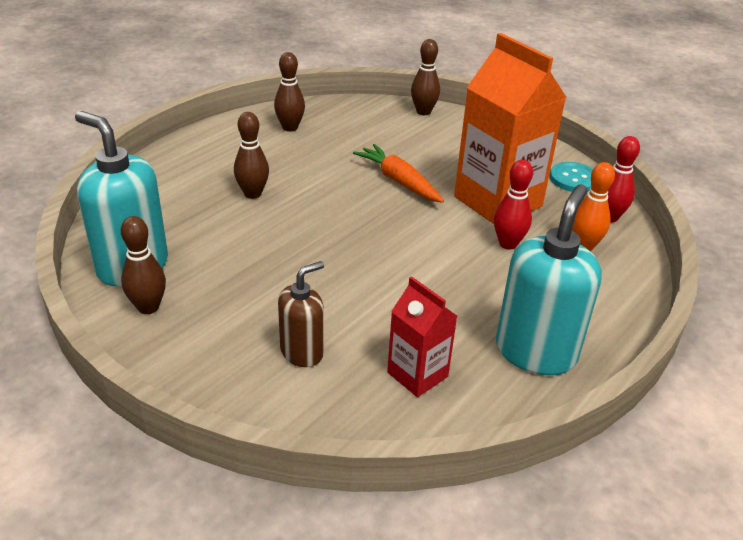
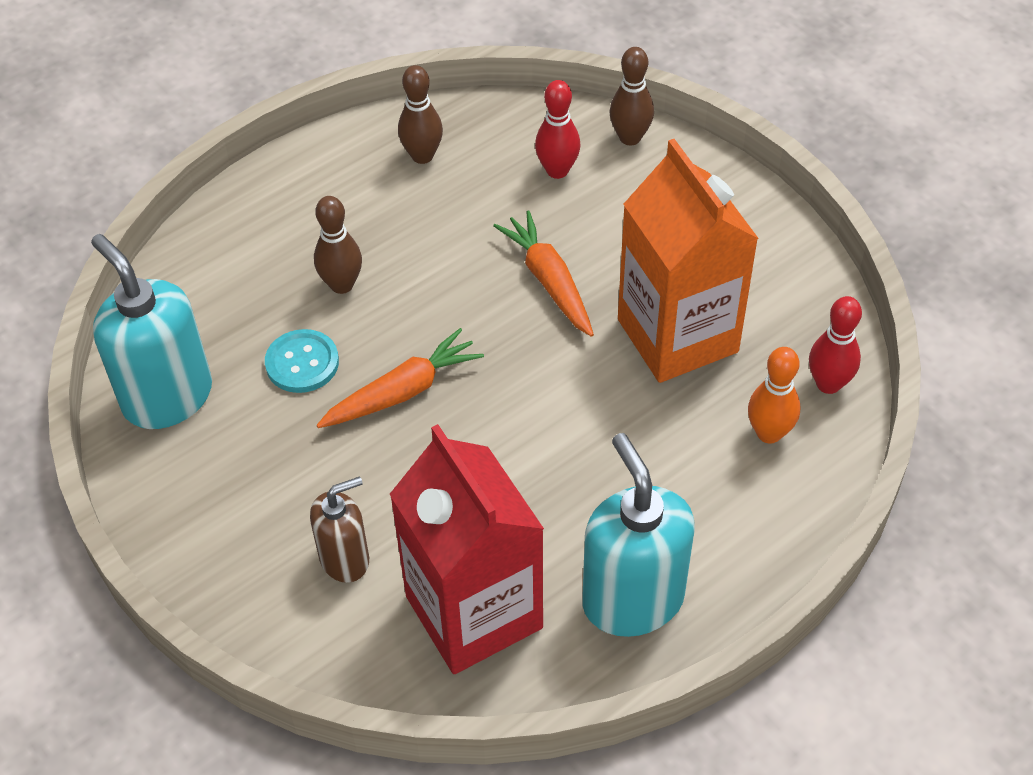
camera: 15 degrees right, 15 degrees up
(148, 307) = (177, 465): brown bowling pin -> none
(316, 247) = (403, 391): none -> orange carrot
(417, 374) = (474, 612): red carton -> red carton, size x1.91
(508, 244) = (663, 416): red bowling pin -> red bowling pin (557, 170)
(535, 352) = (632, 599): turquoise soap dispenser -> turquoise soap dispenser turned 60 degrees counterclockwise
(573, 179) = (807, 303): turquoise button -> turquoise button (302, 363)

